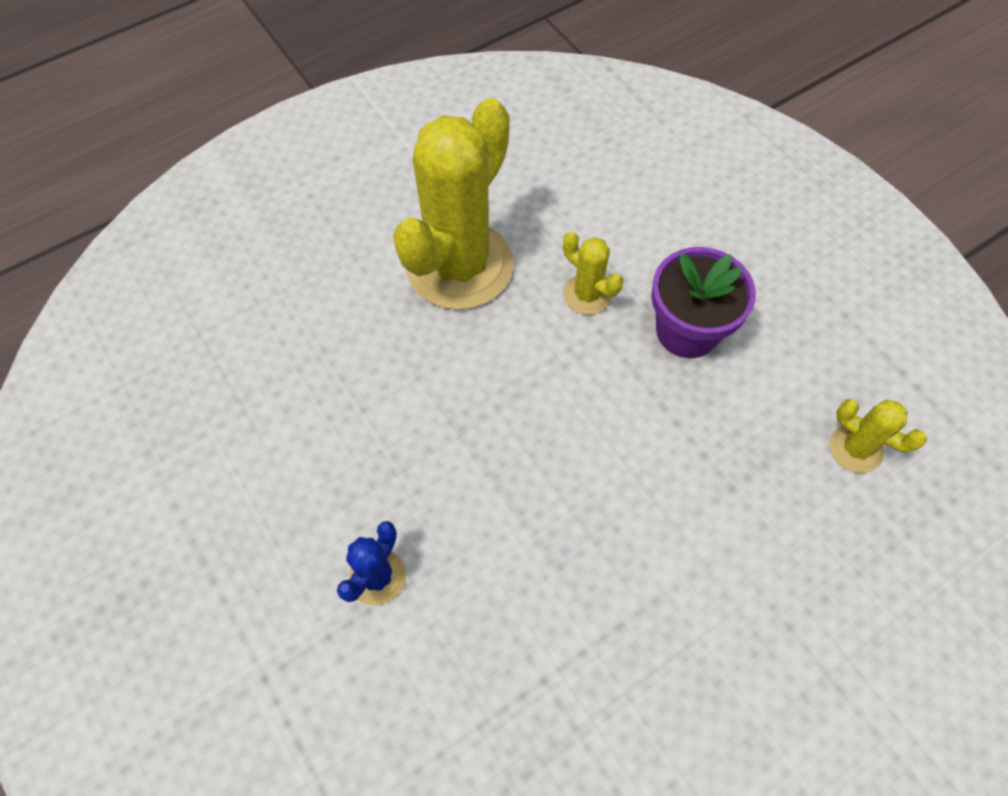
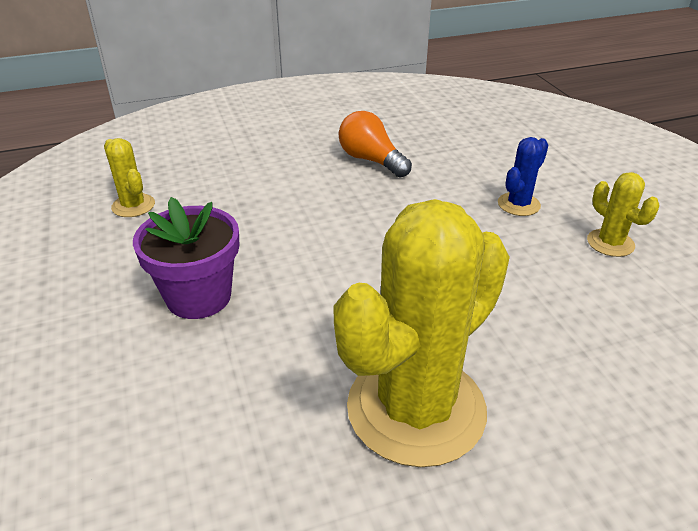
camera: 165 degrees left, 25 degrees down
(587, 295) = (278, 346): yellow cactus -> yellow cactus (610, 243)
(602, 644) = (371, 160): none -> orange light bulb

